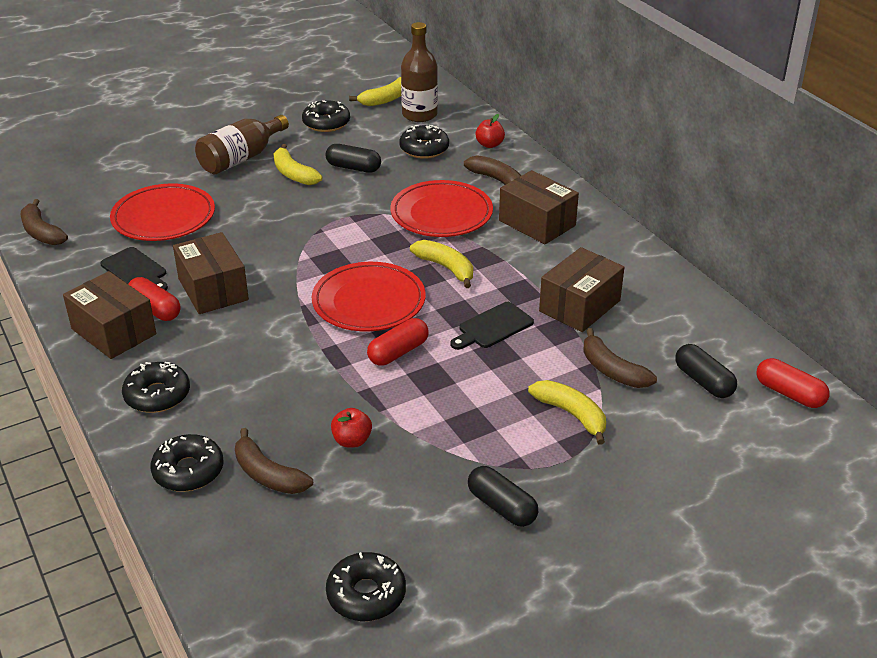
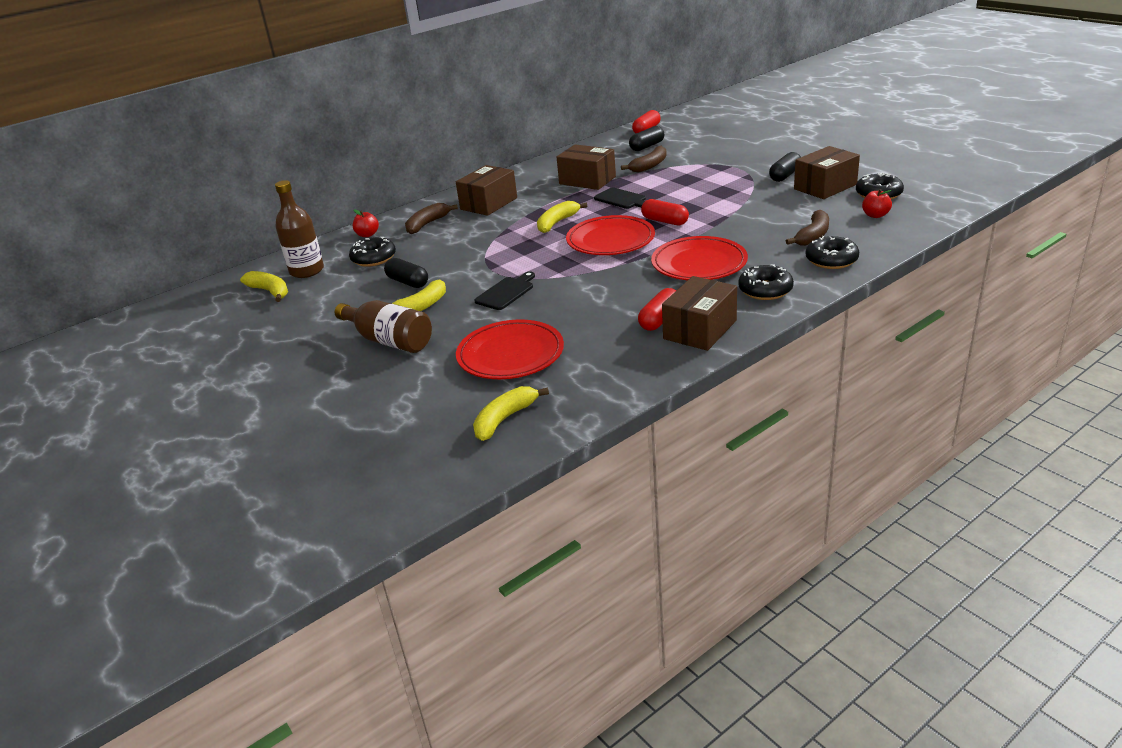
camera: 95 degrees left, 5 degrees down
(41, 232) = (555, 420): brown banana -> none
(135, 270) = (606, 344): black cutting board -> black cutting board (506, 292)
(213, 289) = (620, 301): brown box -> brown box (825, 187)
(326, 123) = (317, 311): black donut -> none
(352, 441) = (762, 219): red apple -> red apple (875, 215)
(353, 168) = (408, 282): black capsule -> black capsule turned 60 degrees counterclockwise
(441, 214) = (481, 235): red plate -> red plate (699, 263)
(571, 414) = (696, 170): yellow banana -> yellow banana (505, 419)

